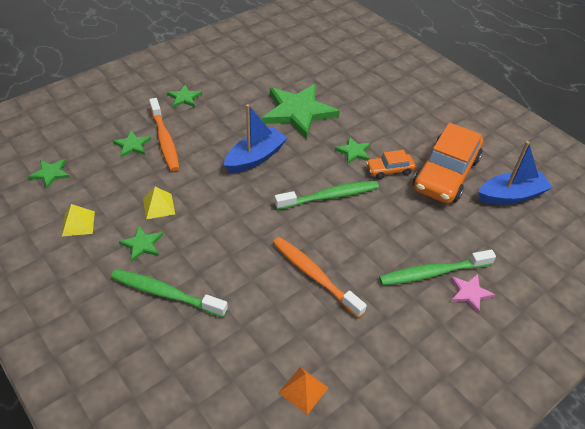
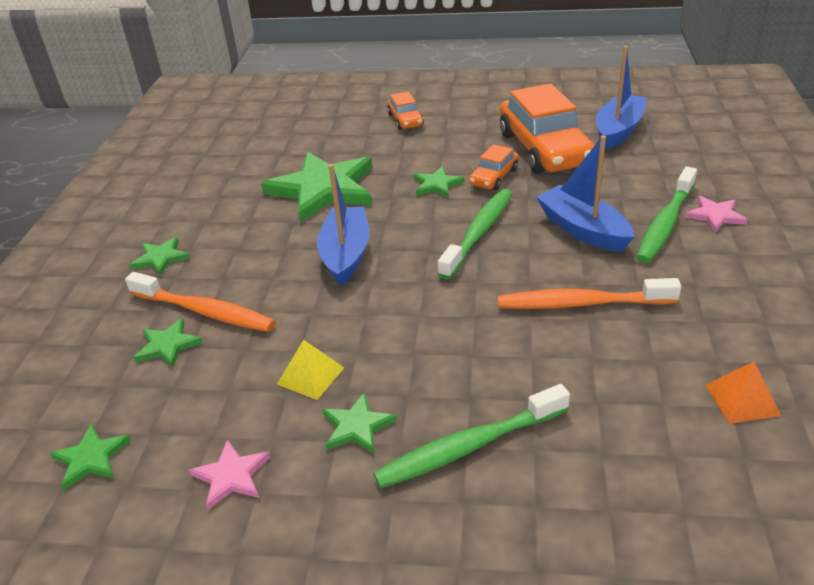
camera: 40 degrees left, 10 degrees down
(78, 223) = (231, 476): yellow pyramid -> pink star
(383, 238) = (583, 230): none -> blue boat
(400, 98) = (405, 120): none -> orange car

